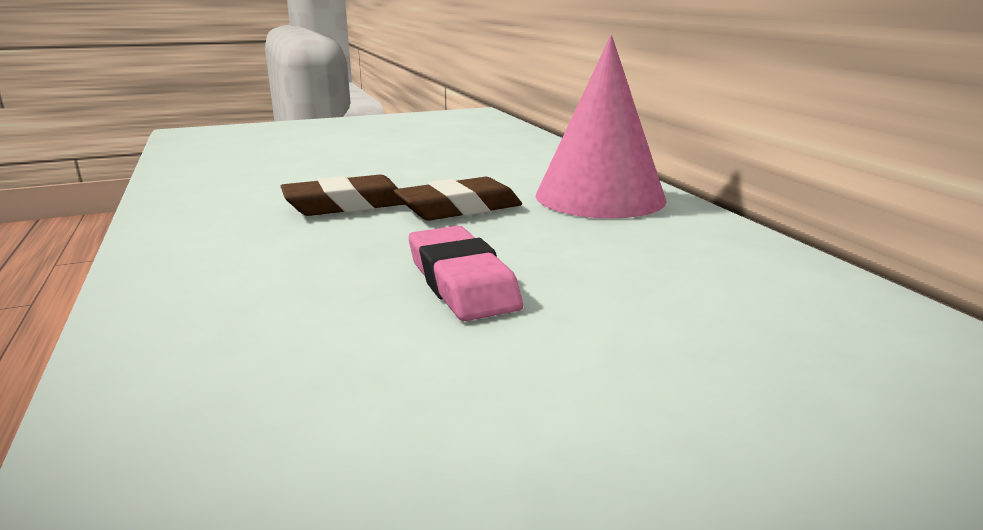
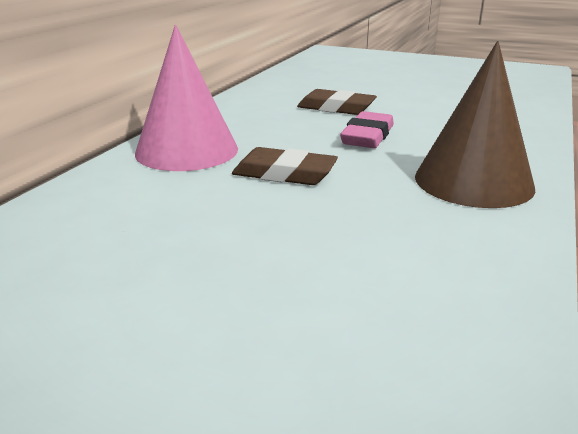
camera: 135 degrees left, 5 degrees up
(234, 264) = (473, 181): none -> brown cone
(347, 205) = (352, 207): brown eraser -> brown eraser (336, 108)

